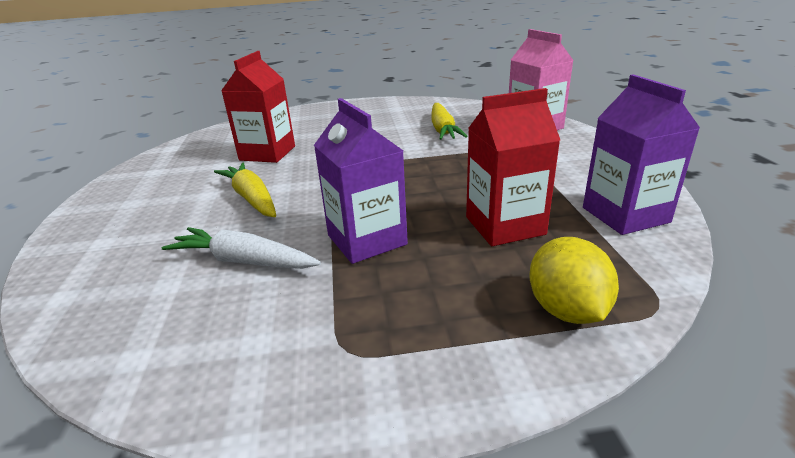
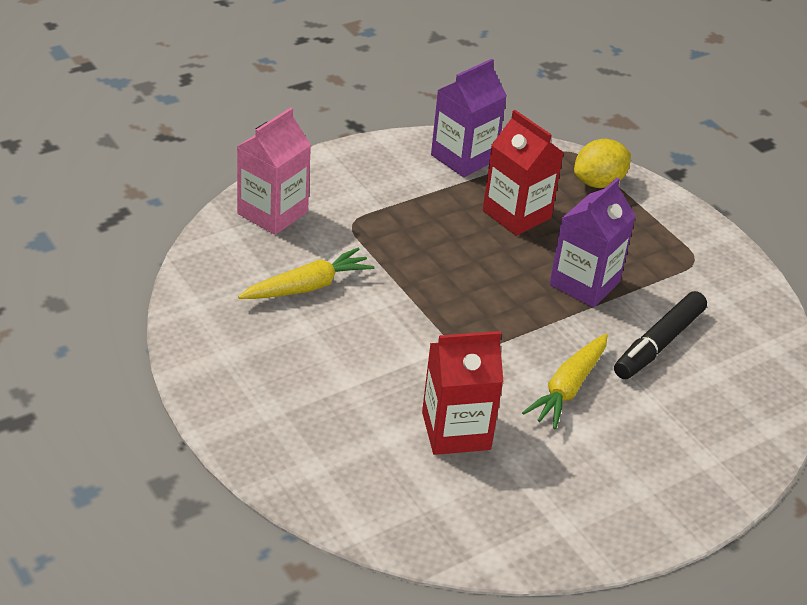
camera: 120 degrees left, 10 degrees up
(243, 261) = (658, 344): white carrot -> black marker

